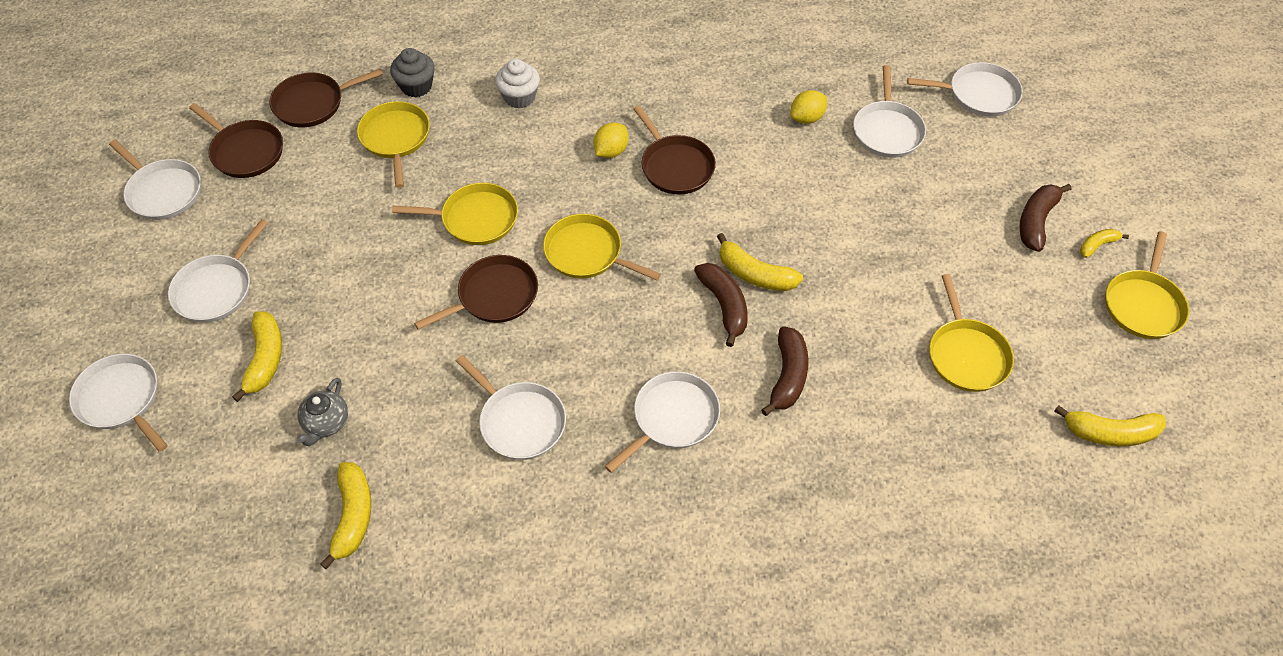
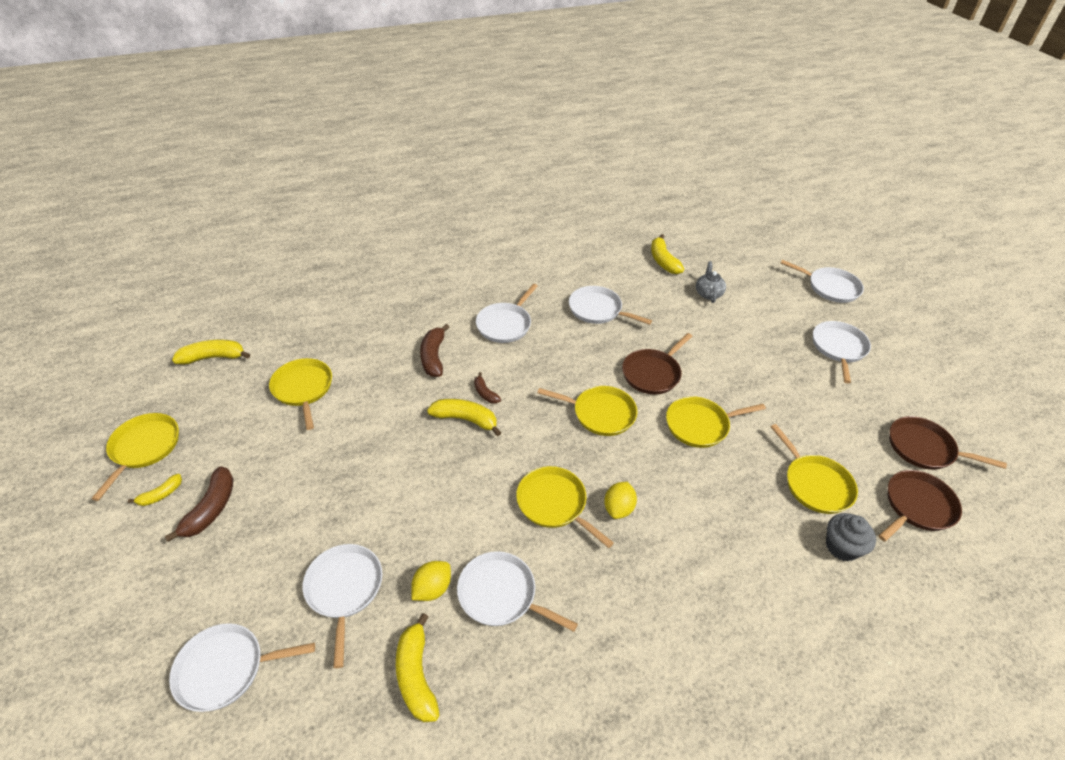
camera: 165 degrees right, 10 degrees down
(163, 192) = (947, 404): white pan -> white pan (501, 594)
(265, 359) = (770, 316): yellow banana -> yellow banana (416, 675)
(519, 97) = (735, 554): white cupcake -> none
(675, 166) = (554, 503): brown pan -> yellow pan
(724, 306) = (485, 393): brown banana -> brown banana, size x0.58

